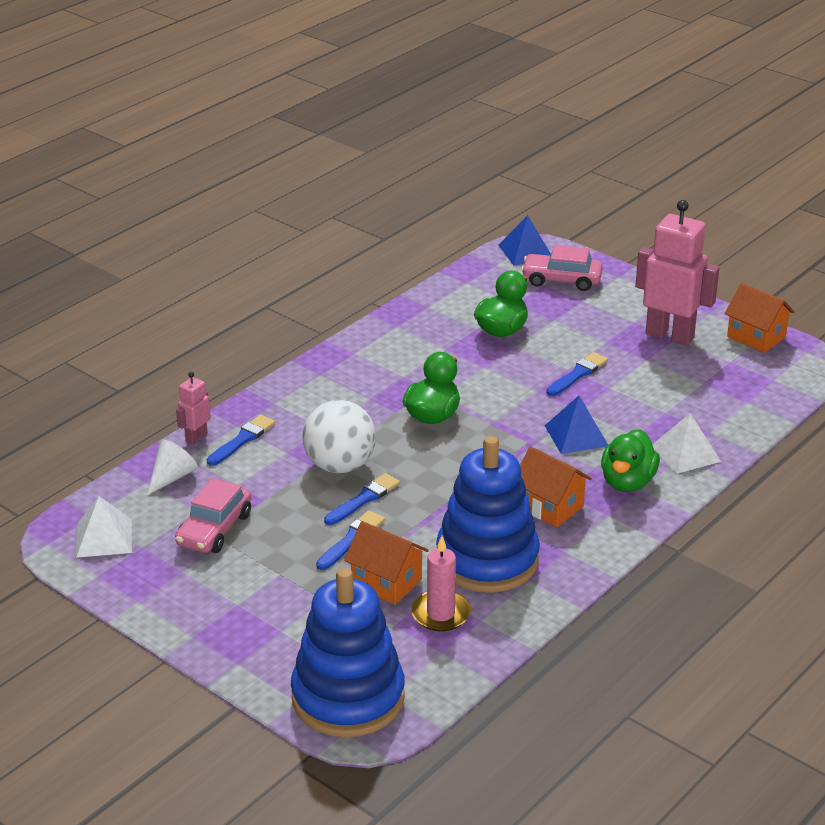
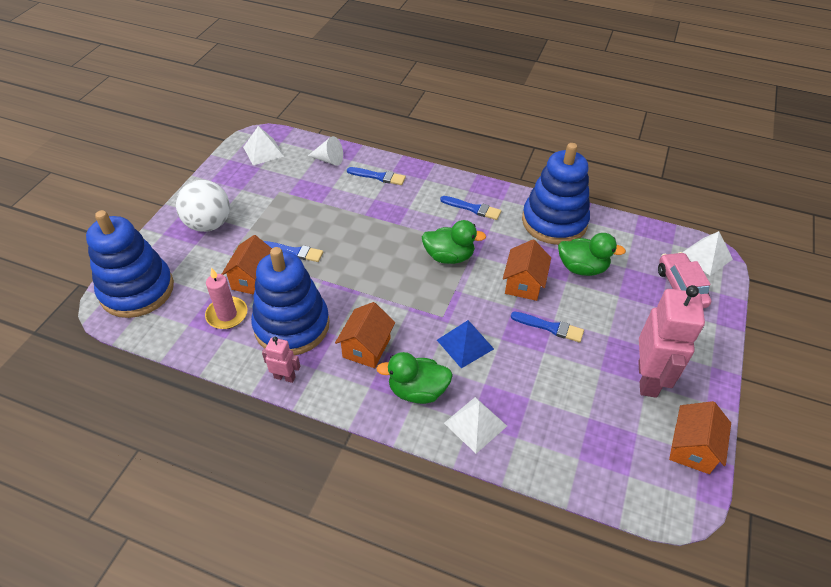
camera: 70 degrees right, 15 degrees up
(196, 438) = (372, 158): pink robot -> pink robot (285, 377)
(214, 529) = (284, 190): pink car -> none
(340, 466) = (370, 226): white ball -> white ball (209, 224)
(364, 499) = (338, 246): blue brush -> blue brush (473, 208)
(417, 328) = (554, 222): none -> blue stacking toy
(505, 374) = (524, 284): none -> orange house
(526, 251) = (706, 256): blue pyramid -> white pyramid

